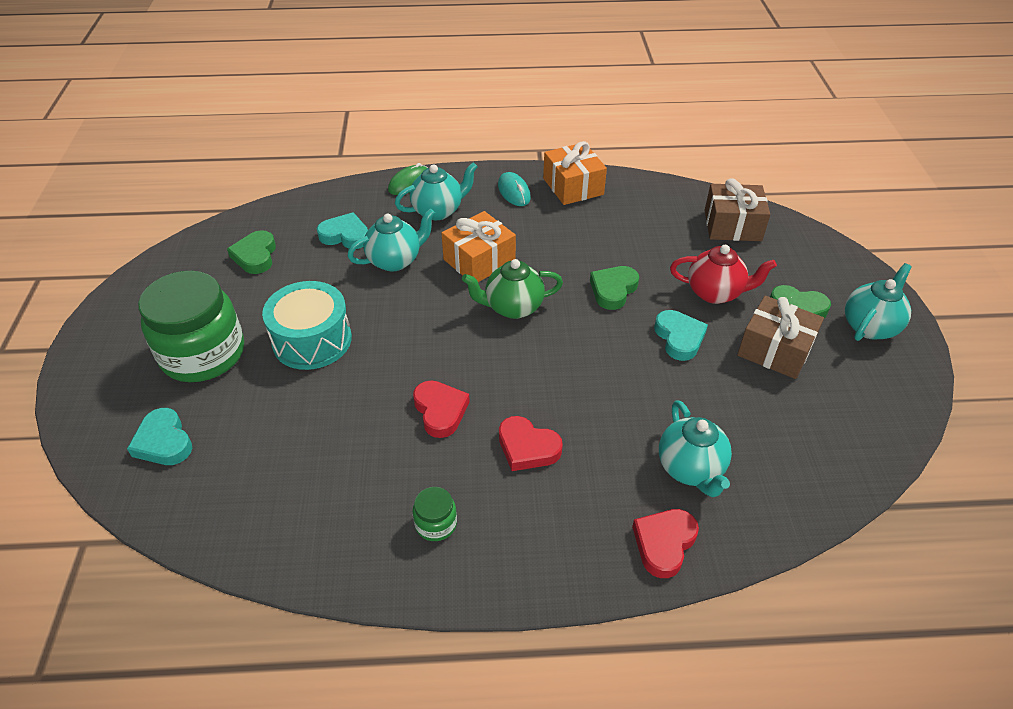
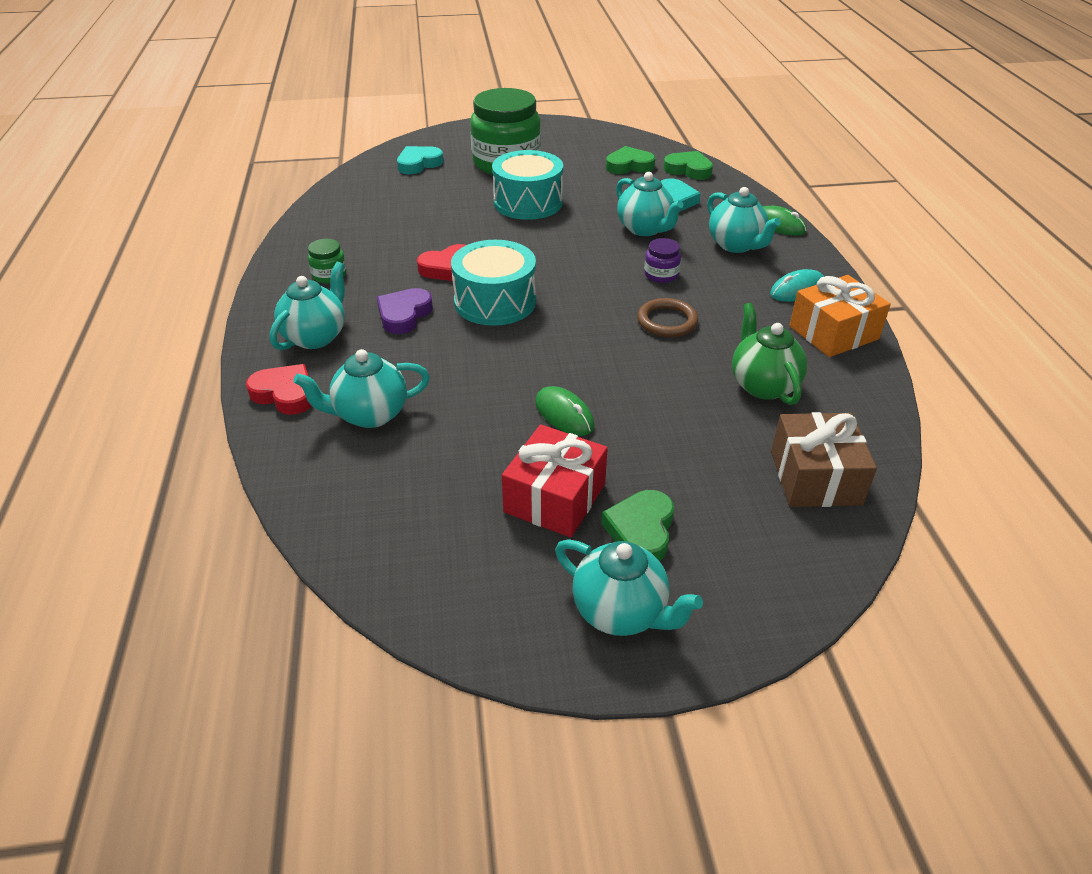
camera: 85 degrees right, 5 degrees down
(479, 260) = (661, 275): orange gift -> purple jar
(510, 374) = (495, 302): none -> turquoise drum
(512, 307) = (591, 298): green teapot -> green teapot (763, 385)
(527, 448) = (404, 315): red heart -> purple heart
(552, 266) = (667, 321): none -> brown ring
(563, 525) = (316, 337): none -> turquoise teapot
(613, 290) = (638, 365): green heart -> green heart (688, 170)
(679, 338) = (564, 414): turquoise heart -> green mouse
(715, 293) = (655, 450): red teapot -> none
(775, 350) = (555, 498): brown gift -> red gift

